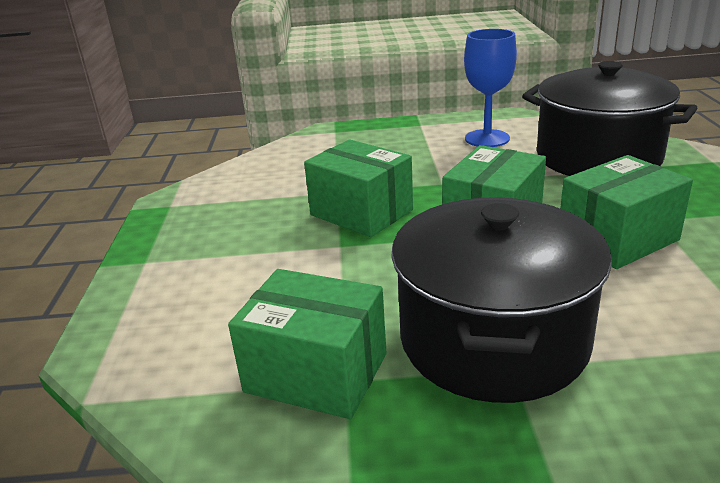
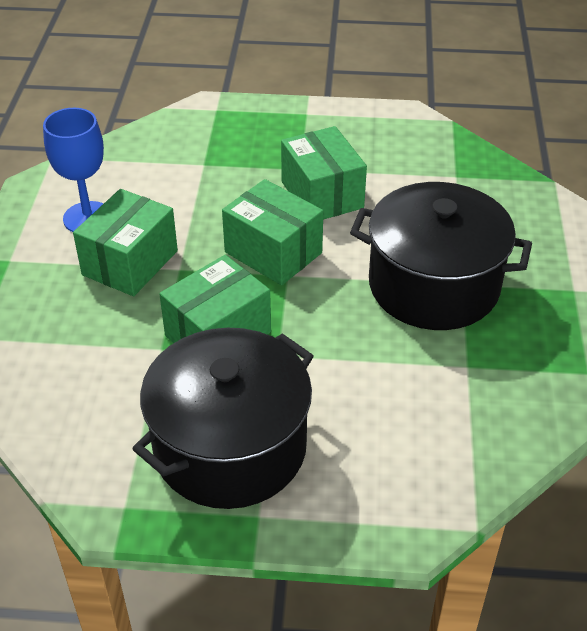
camera: 85 degrees left, 15 degrees up
(316, 373) = (457, 381): green box -> green box (130, 263)
(598, 157) = (176, 162): black pot -> black pot (230, 447)

